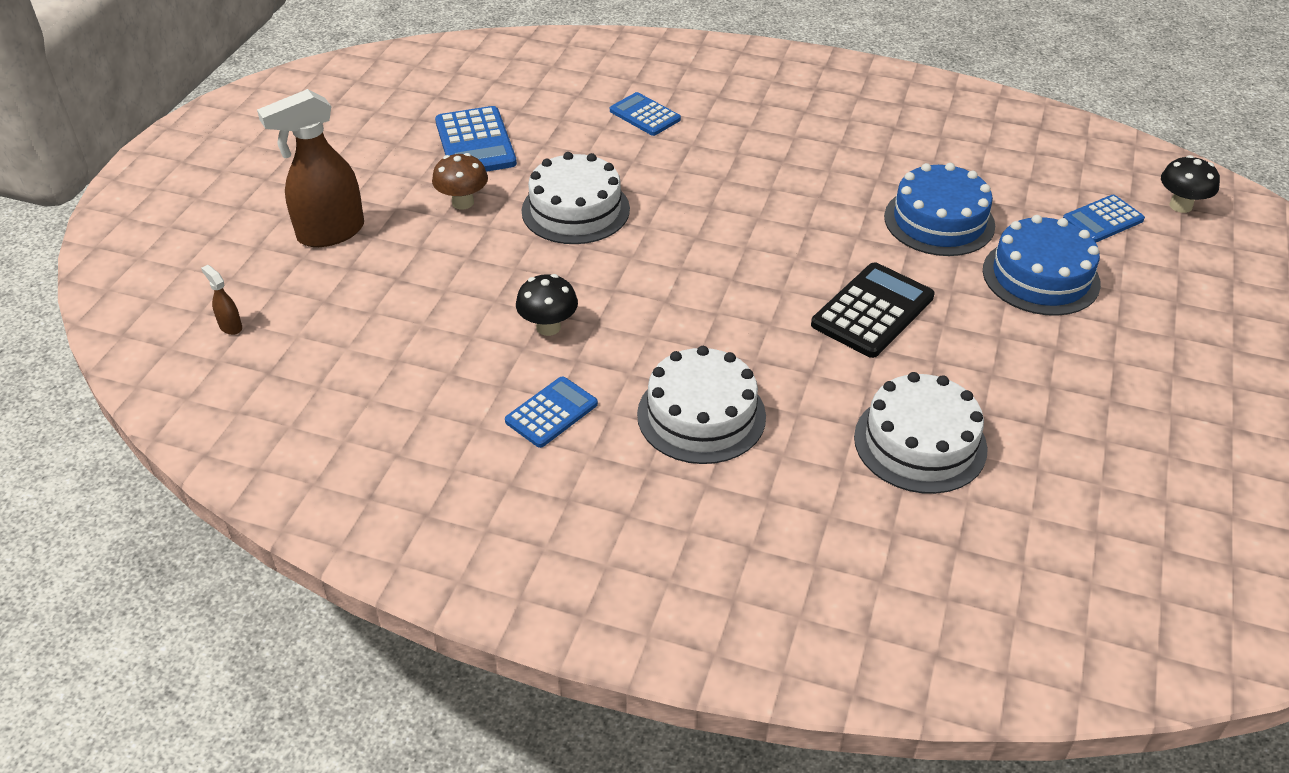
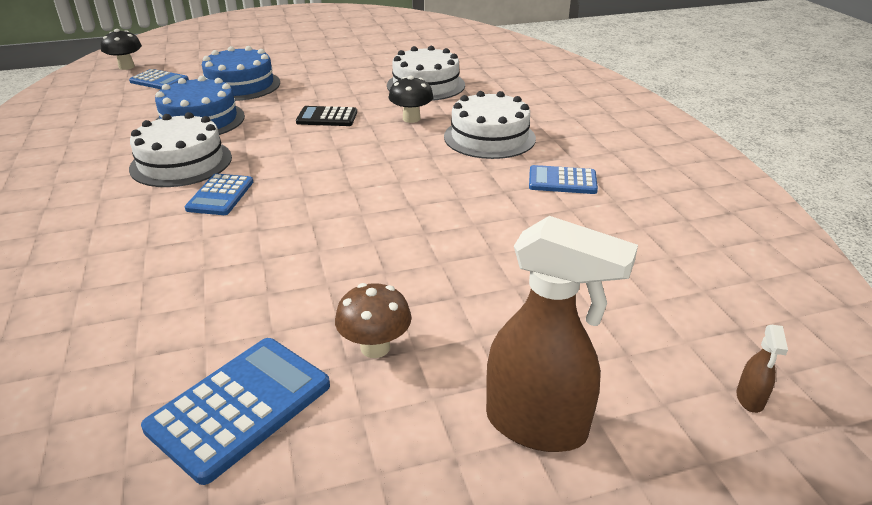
camera: 125 degrees left, 10 degrees down
(548, 327) = (488, 215): black mushroom -> black mushroom (411, 119)
(575, 210) = (320, 267): white cake -> white cake (181, 162)
(645, 115) = (95, 297): blue calculator -> blue calculator (220, 195)
(872, 311) = (327, 117): black calculator -> black calculator, size x0.65

